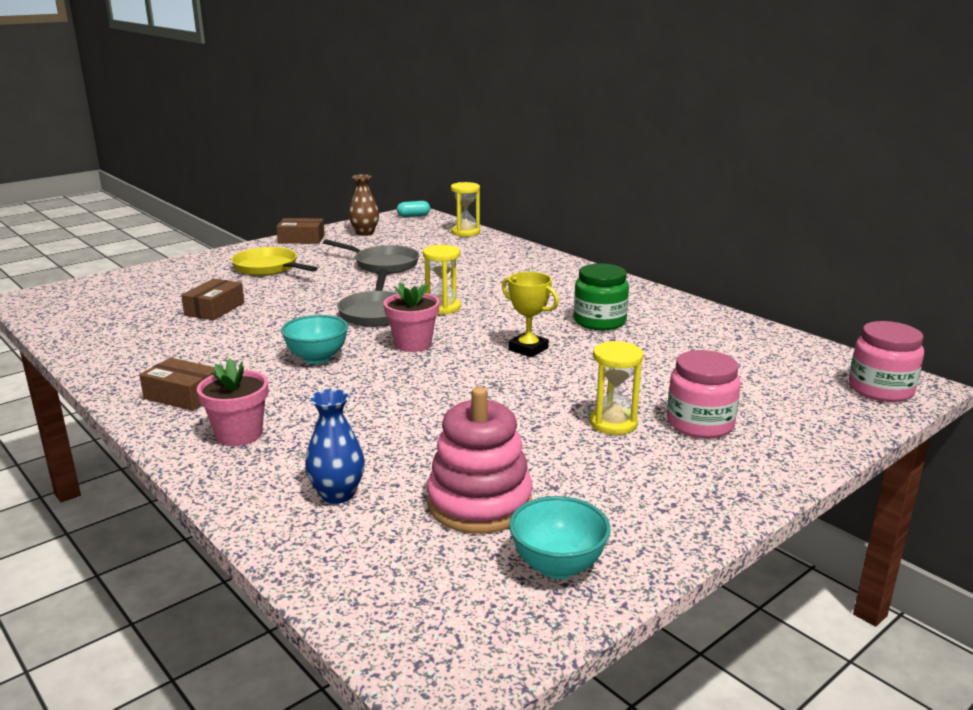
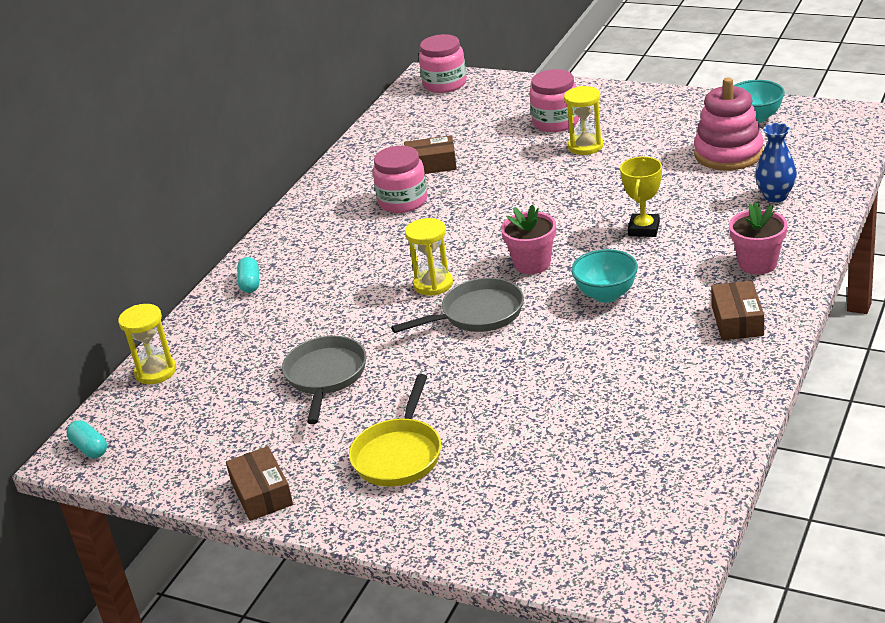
camera: 110 degrees left, 10 degrees up
(214, 309) = (555, 416): brown box -> brown box (431, 165)
(365, 233) = (201, 451): brown vase -> none
(528, 349) = (492, 212): yellow trophy -> yellow trophy (644, 229)
(537, 262) = (250, 283): none -> turquoise capsule
(599, 321) = (403, 201): green jar -> pink jar

